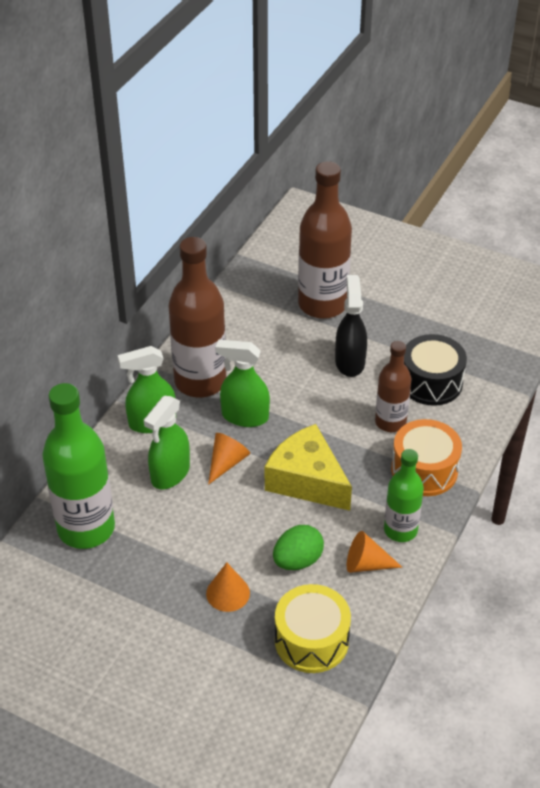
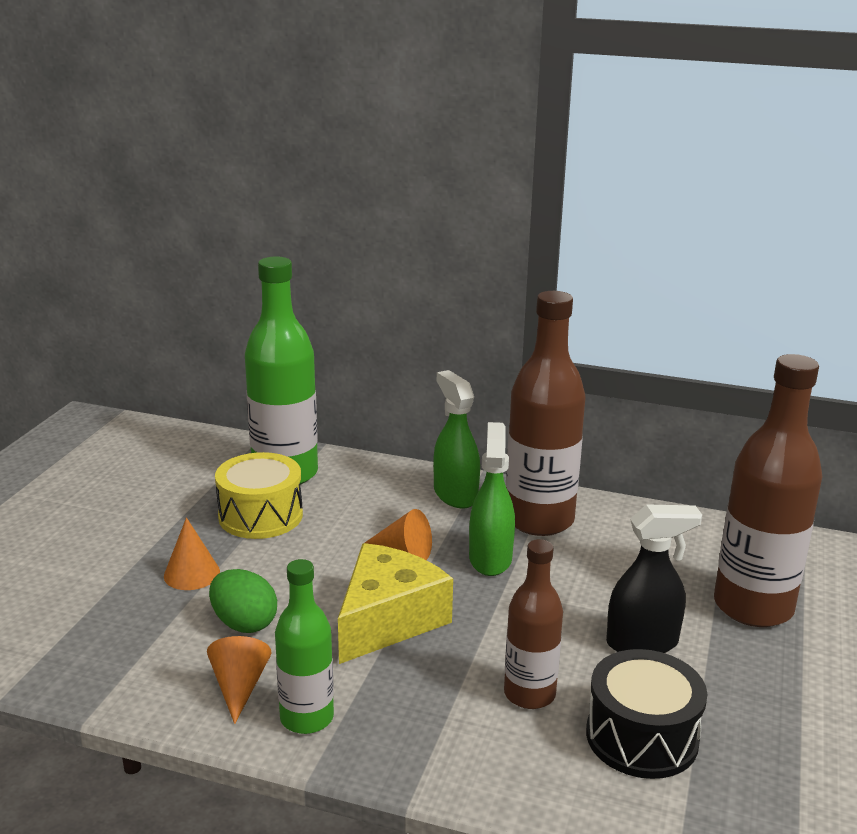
camera: 80 degrees right, 20 degrees down
(170, 474) = (376, 515): green spray bottle -> none
(311, 640) = (110, 646): yellow drum -> yellow drum (260, 516)
(424, 470) = (436, 738): orange drum -> none

